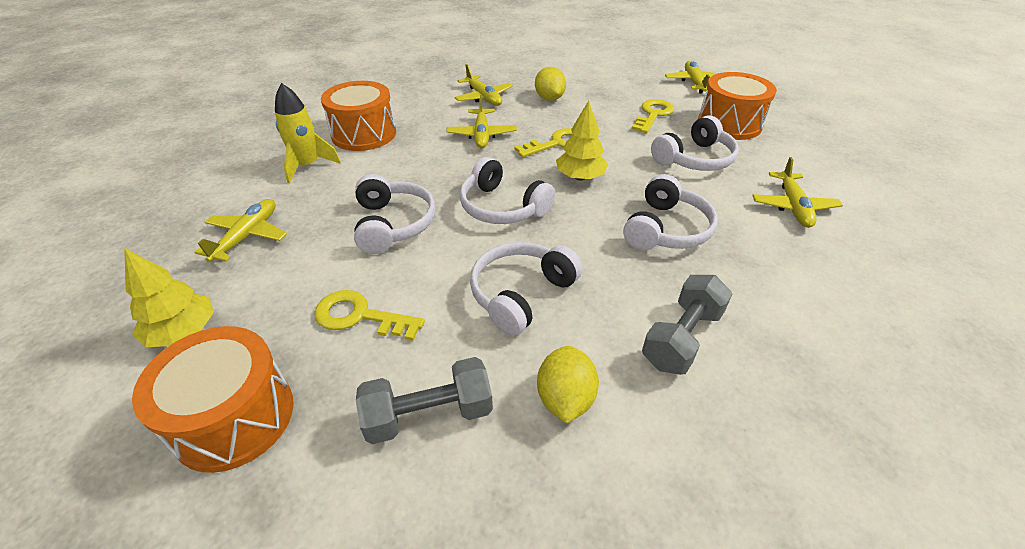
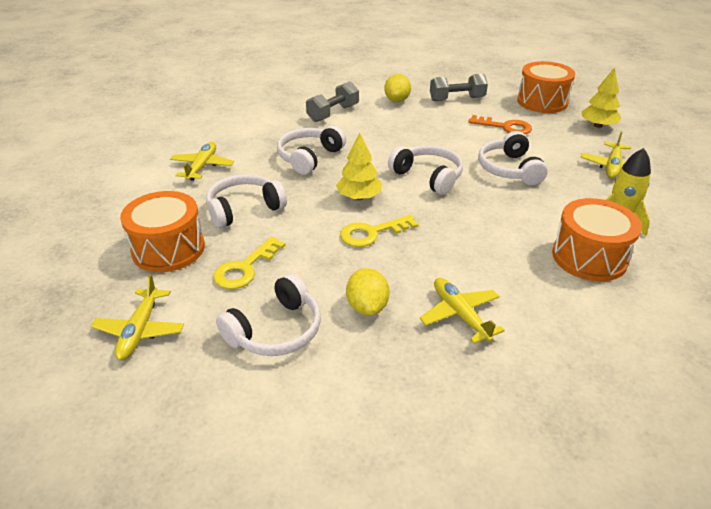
camera: 175 degrees left, 5 degrees down
(360, 316) = (505, 127): yellow key -> orange key
(481, 135) = (454, 249): yellow plane -> none
(521, 294) = (415, 131): white headphones -> white headphones (276, 330)

